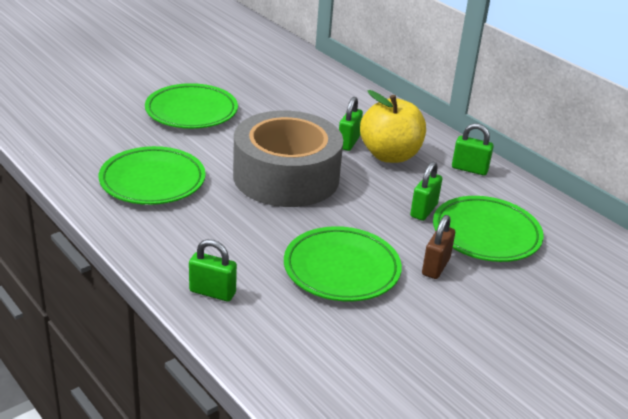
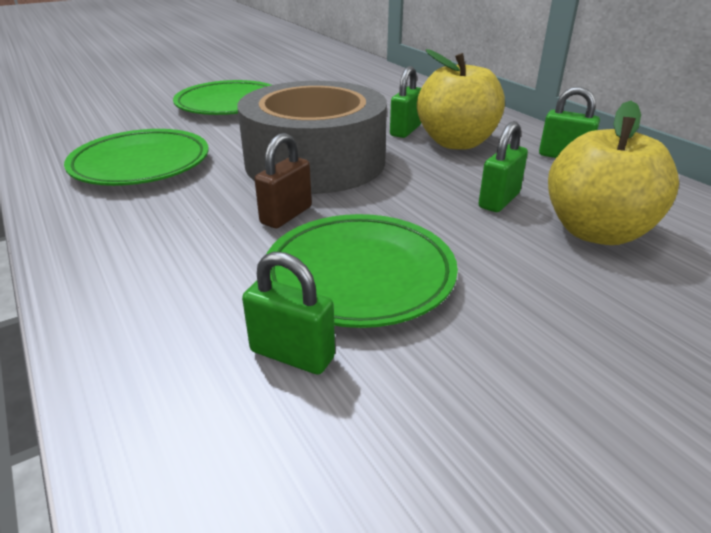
camera: 10 degrees right, 0 degrees up
(212, 292) = (135, 305): green padlock -> green padlock (292, 354)
(435, 267) = (516, 276): brown padlock -> brown padlock (286, 215)
(486, 234) = (596, 231): green plate -> yellow apple

